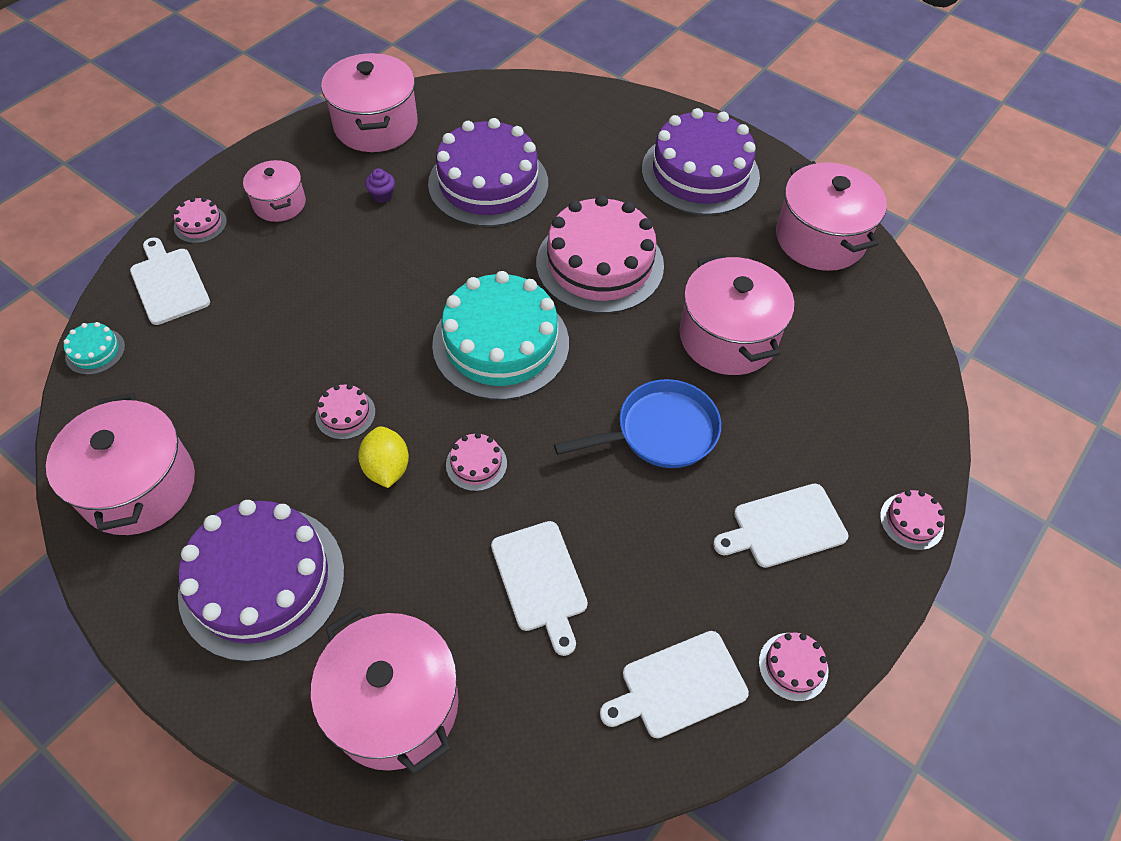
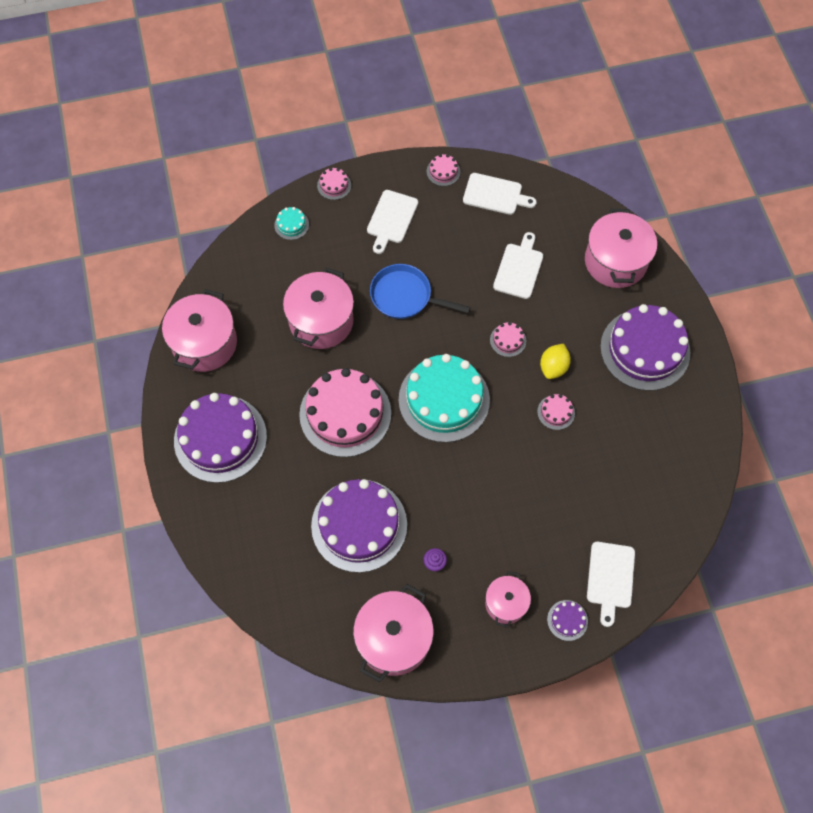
camera: 140 degrees left, 10 degrees up
(95, 351) = (675, 551): turquoise cake -> turquoise cake (291, 225)
(139, 486) = (683, 440): pink pot -> none
(200, 224) = (567, 620): pink cake -> purple cake
(784, 527) = (391, 219): white cutting board -> white cutting board turned 90 degrees clockwise

